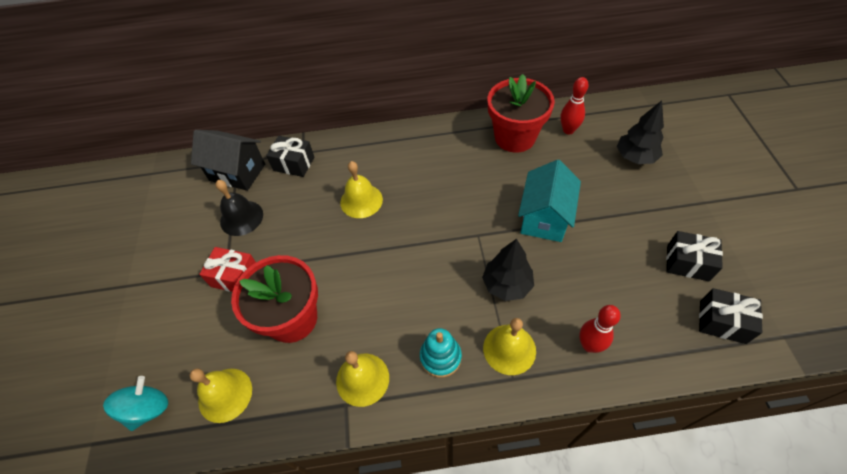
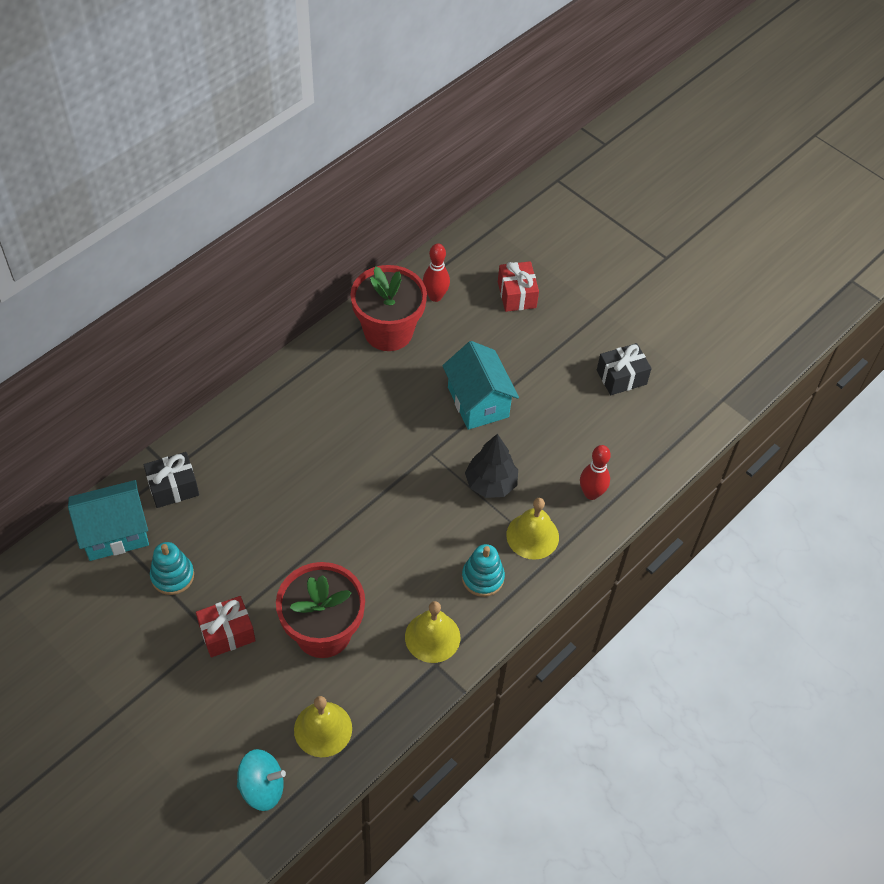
camera: 45 degrees left, 0 degrees up
(148, 409) = (262, 787): turquoise spinning top -> turquoise spinning top turned 105 degrees clockwise
(237, 172) = (115, 533): black house -> turquoise house
(241, 218) = (172, 576): black bell -> turquoise stacking toy
(361, 201) = (287, 484): yellow bell -> none
(635, 157) = (516, 295): black tree -> red gift
(722, 322) = (674, 414): black gift -> none

